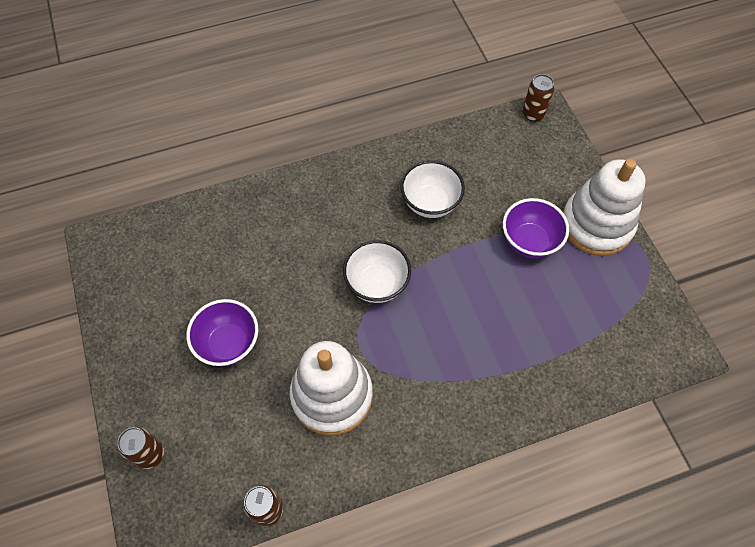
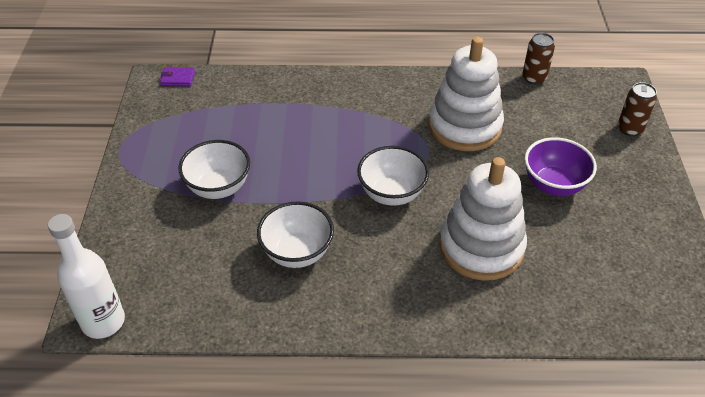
camera: 160 degrees left, 15 degrees down
(529, 241) = (218, 187): purple bowl -> white bowl
(533, 114) = (103, 322): brown can -> white bottle
(596, 225) = (141, 183): white stacking toy -> white stacking toy (481, 247)
(665, 362) = (178, 78): none -> purple wallet

